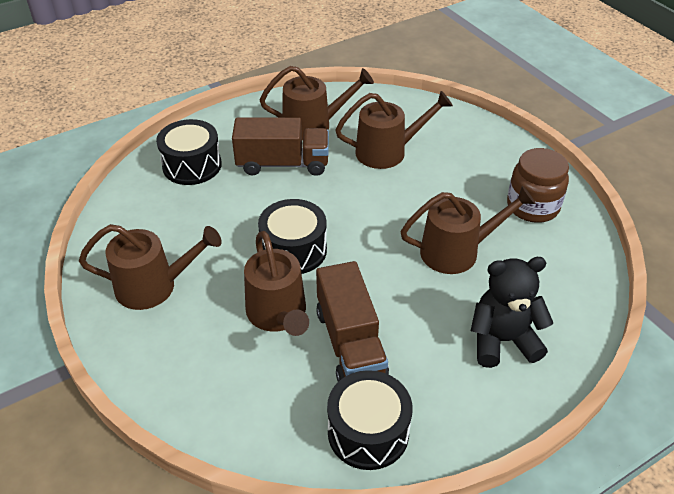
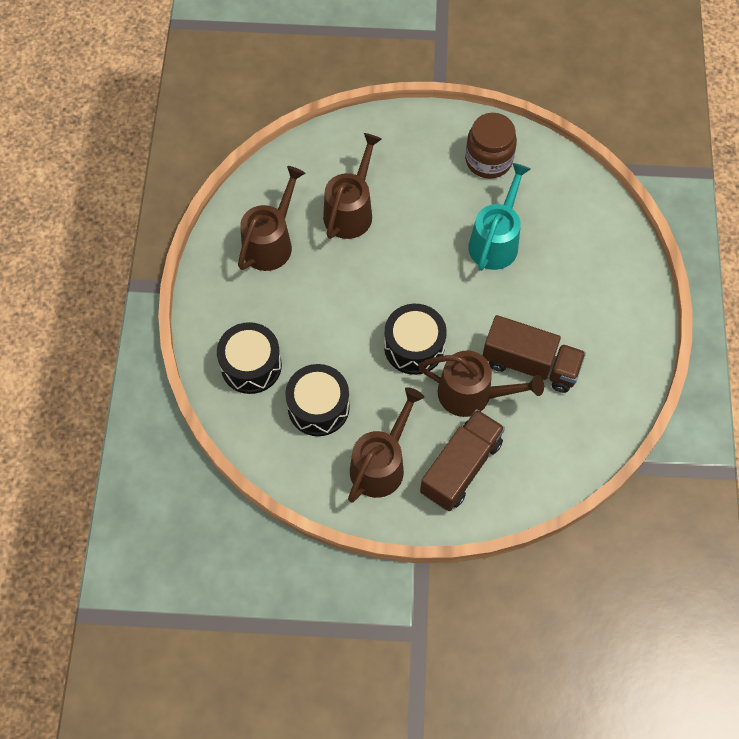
camera: 55 degrees left, 20 degrees up
(283, 164) = (305, 296): brown truck -> brown truck (461, 467)
(368, 432) = (608, 398): black drum -> black drum (318, 407)
(457, 251) = (495, 241): brown watering can -> turquoise watering can
(502, 340) = (592, 272): black teddy bear -> none

